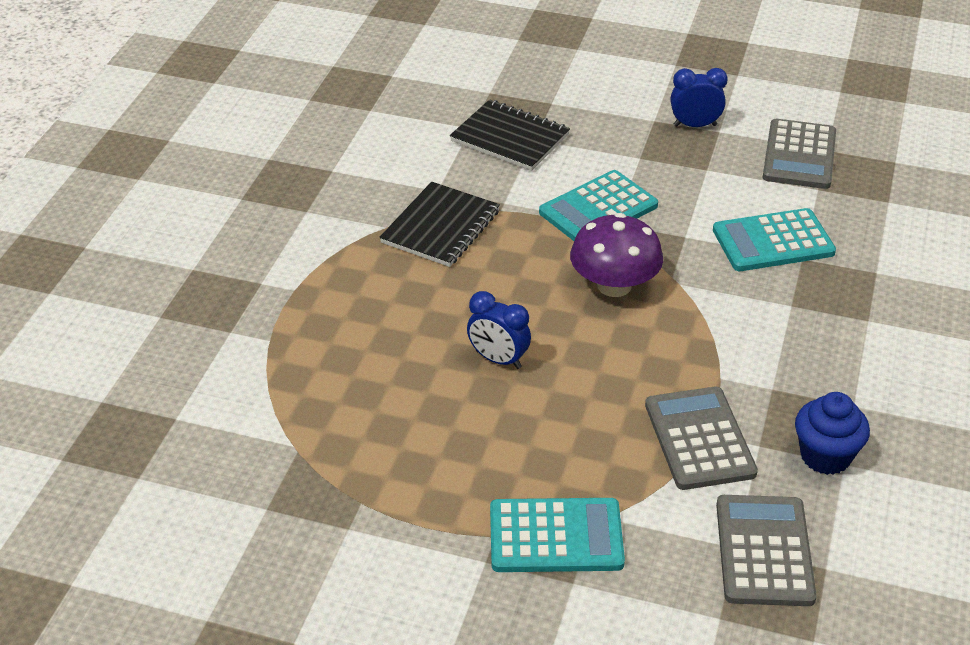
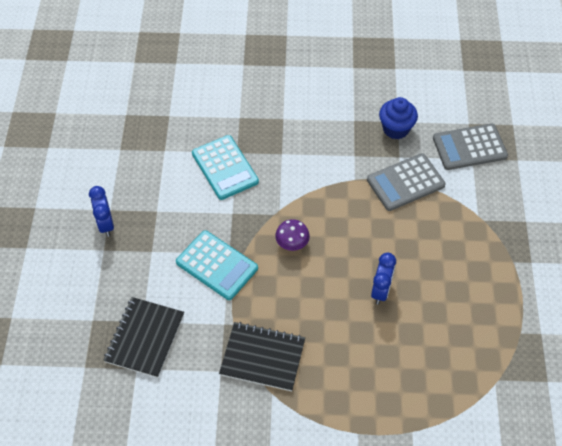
camera: 105 degrees left, 15 degrees up
(556, 536) = (500, 234): turquoise calculator -> none
(614, 285) = (292, 243): purple mushroom -> purple mushroom, size x0.58
(799, 155) = (129, 163): grey calculator -> none

